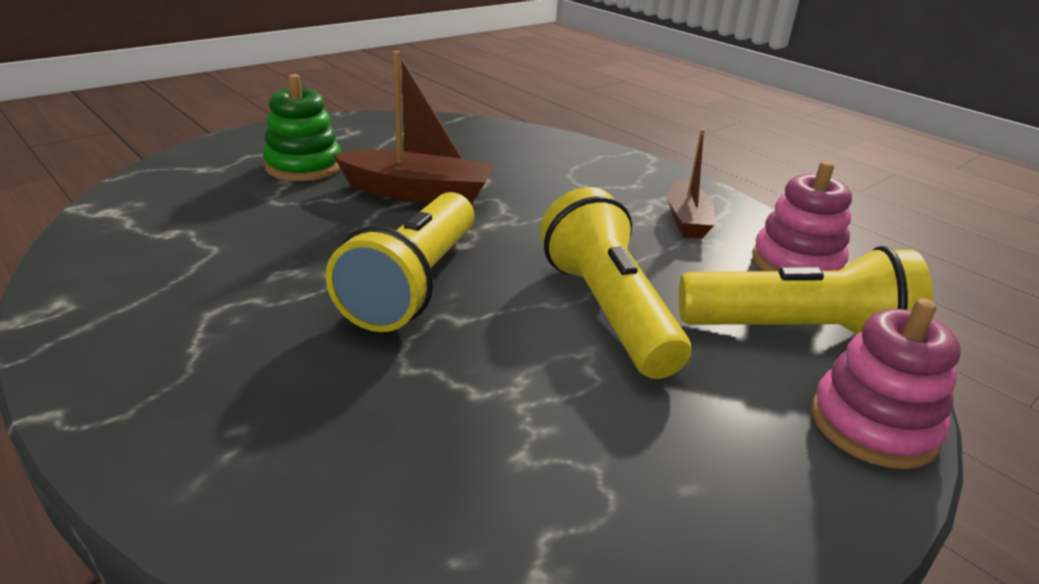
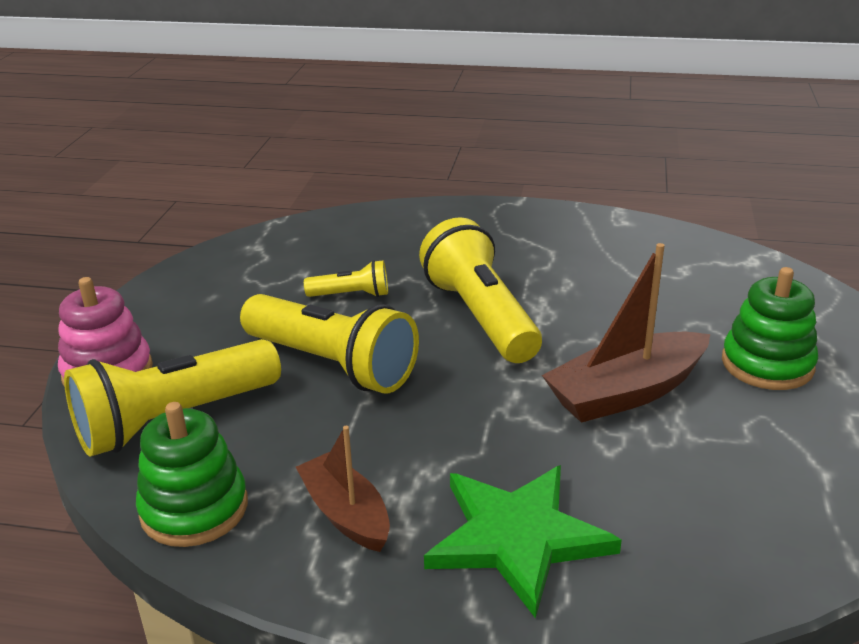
camera: 145 degrees right, 0 degrees up
(501, 379) = (351, 295): none -> yellow flashlight
(596, 176) = (517, 537): none -> green star
(796, 263) = (194, 509): pink stacking toy -> green stacking toy

